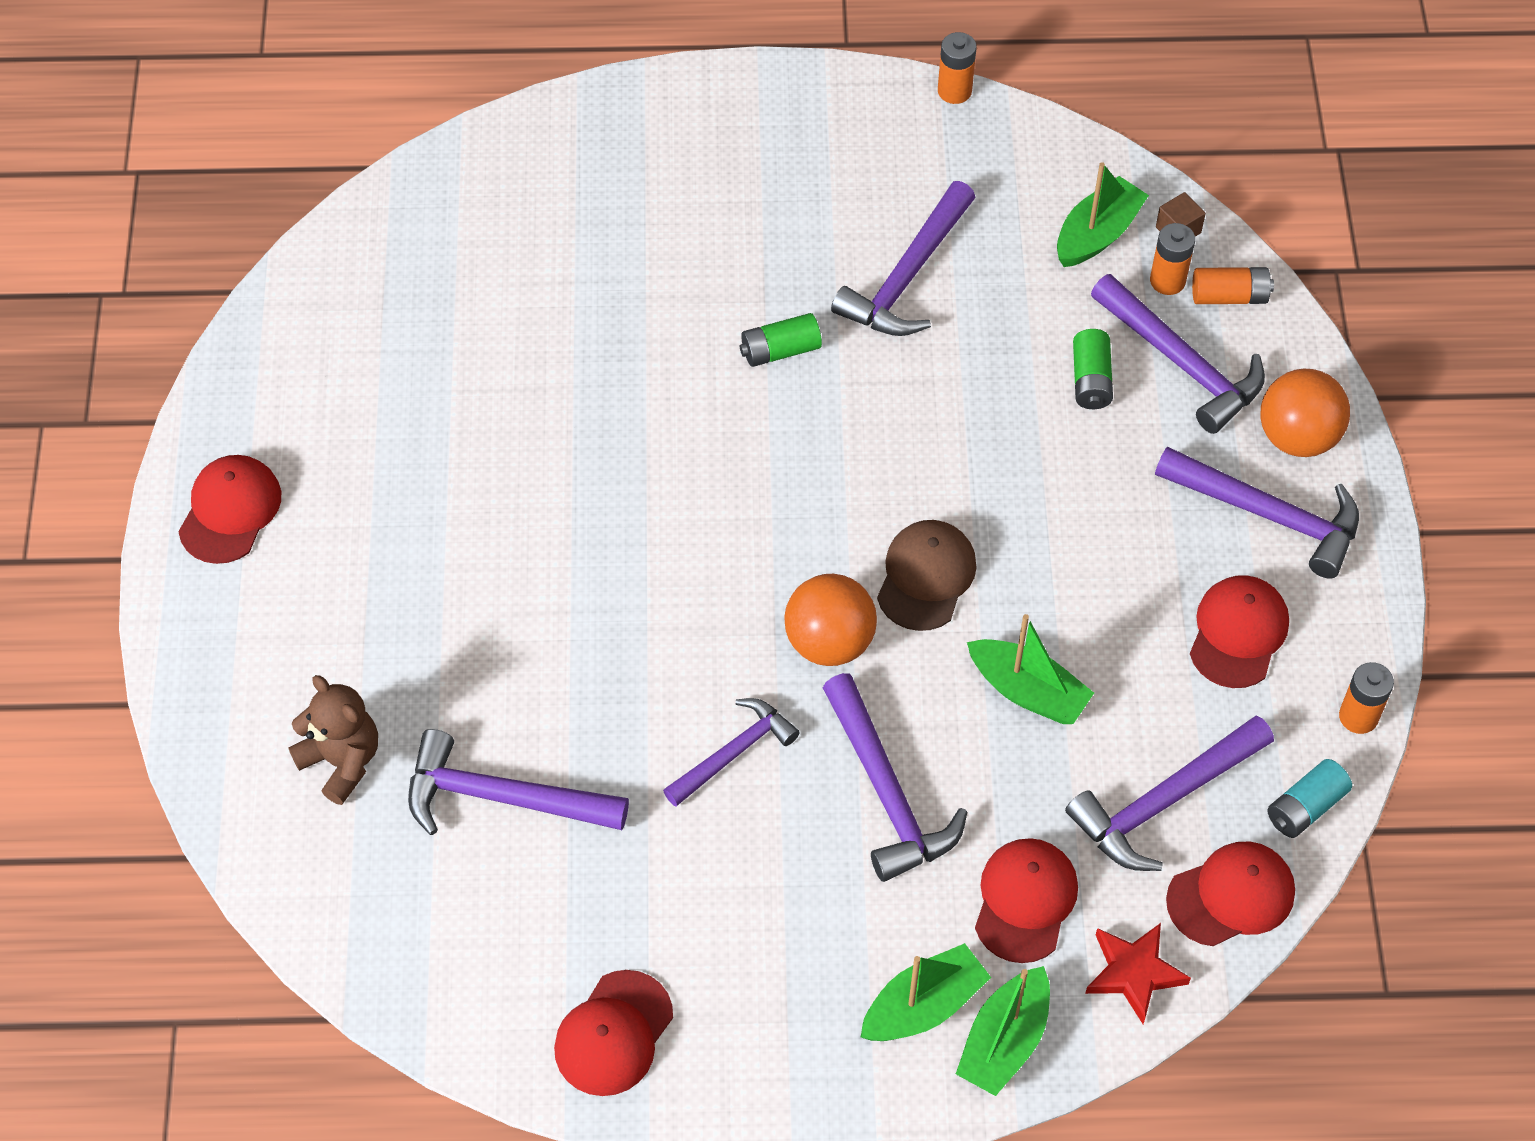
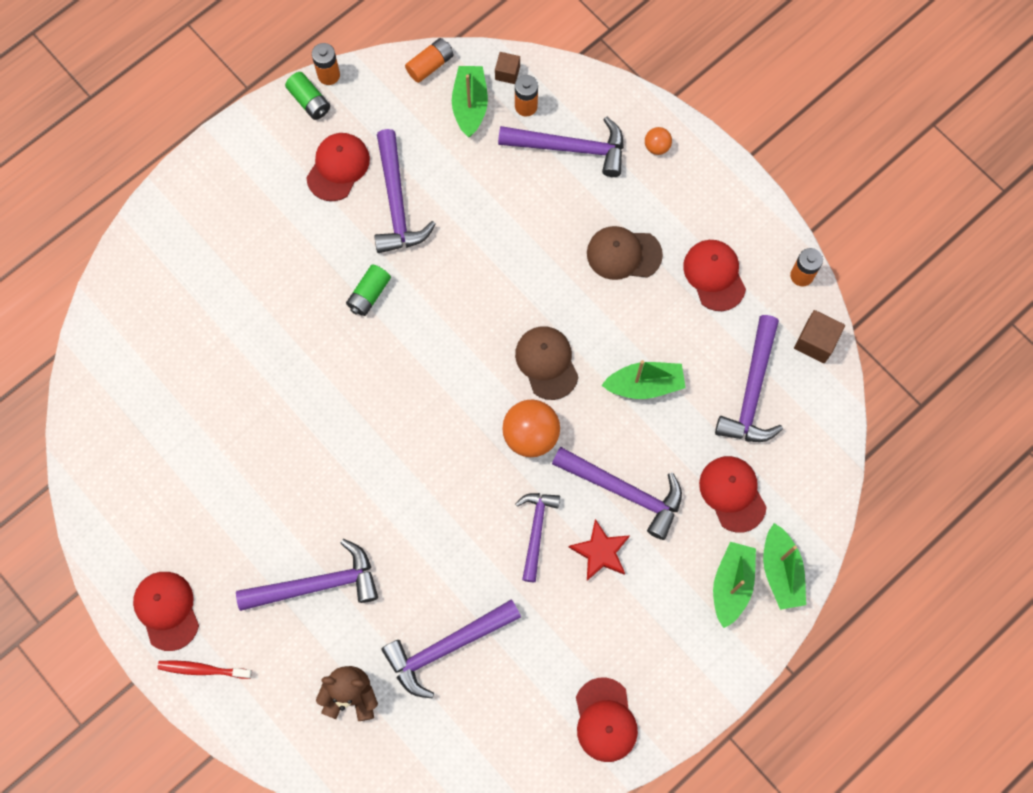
camera: 40 degrees left, 15 degrees up
(207, 603) = (202, 669): none -> red toothbrush
(1091, 380) = (535, 191): green battery -> green battery (309, 101)
(1134, 973) = (809, 489): red star -> red star (600, 552)
(1140, 526) = (623, 254): none -> brown cap
(1229, 296) = (562, 92): orange battery -> orange battery (430, 65)
(1231, 895) = (819, 414): red cap -> red cap (338, 167)
(1269, 515) = (677, 200): purple hammer -> purple hammer (317, 584)
(1297, 437) = (657, 146): orange ball -> orange ball, size x0.51
(1305, 807) = (815, 342): turquoise battery -> brown cube

